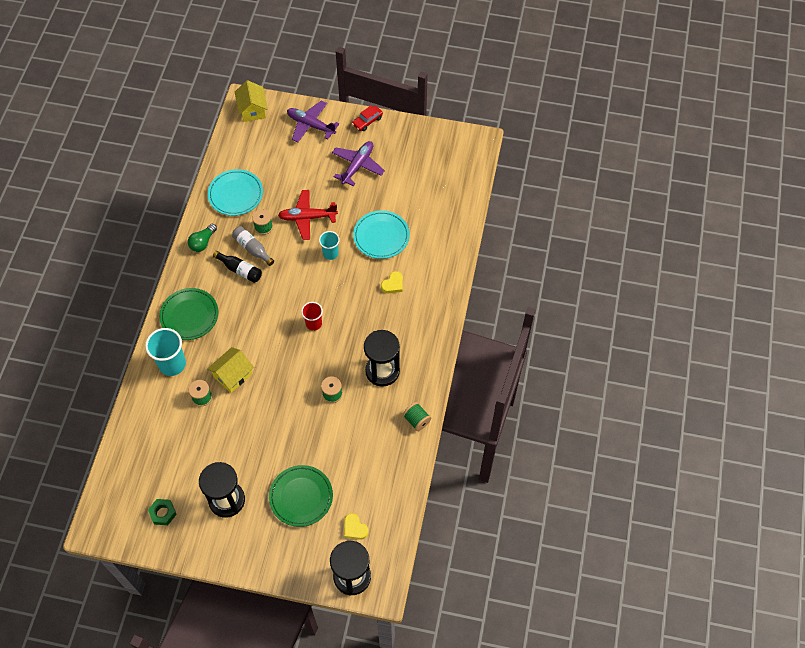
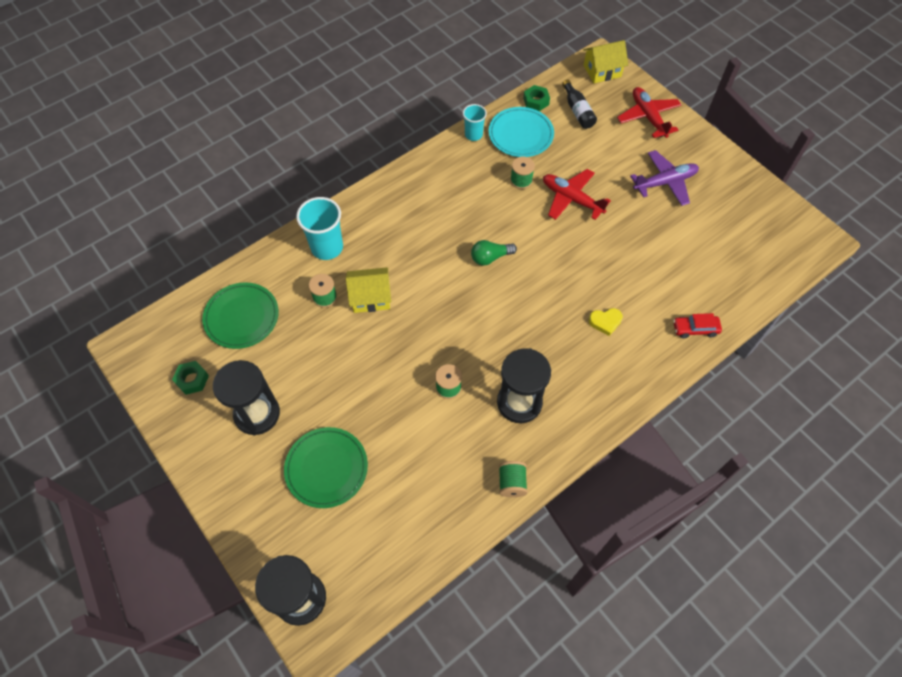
camera: 40 degrees right, 0 degrees up
(189, 315) = (381, 214): green plate -> green plate (242, 317)
(203, 242) = (452, 158): green light bulb -> green light bulb (490, 257)
(225, 162) = (536, 101): none -> green nut
(240, 270) = (464, 205): black bottle -> black bottle (577, 111)
(252, 110) = (602, 71): yellow house -> yellow house turned 45 degrees clockwise
(252, 248) = (493, 193): grey bottle -> none
(311, 125) = (648, 117): purple plane -> red plane
(314, 323) = (490, 304): red cup -> none
(330, 253) = (566, 248): turquoise cup -> turquoise cup (473, 135)
(355, 528) = (349, 547): yellow heart -> none
(367, 121) = (710, 147): red car -> red car (695, 329)
(381, 236) = (633, 266): turquoise plate -> none

